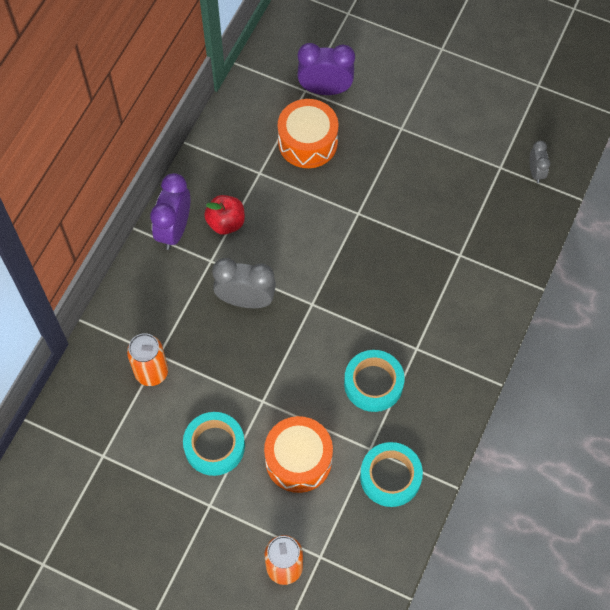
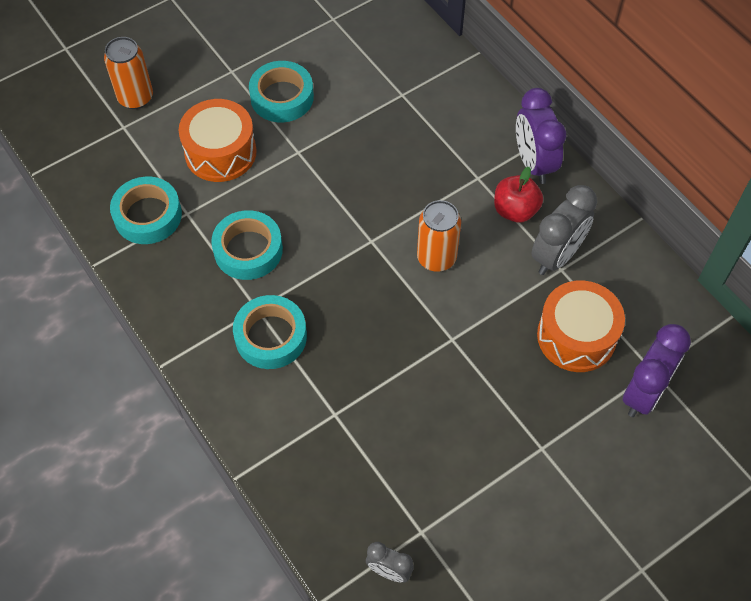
camera: 120 degrees right, 5 degrees down
(151, 372) = (388, 82): orange can -> orange can (436, 258)
(174, 230) = (533, 163): purple clock -> purple clock turned 150 degrees counterclockwise
(246, 300) = (413, 187): grey clock -> grey clock (556, 256)
(431, 326) = (271, 336): none -> turquoise tape

